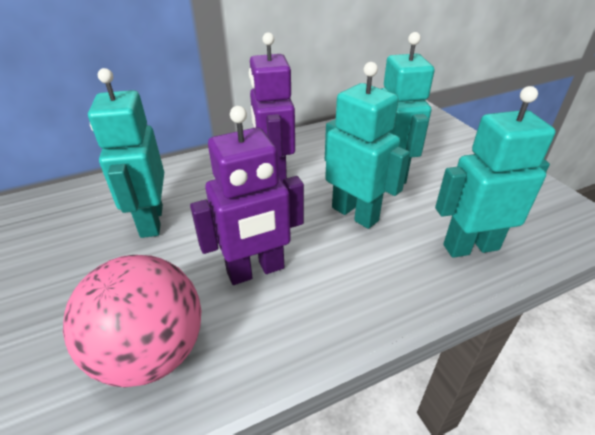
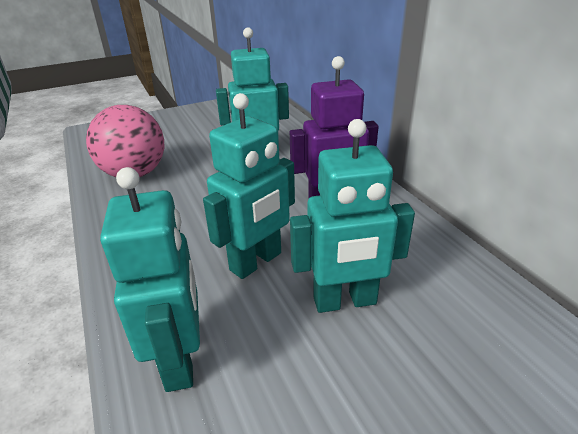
camera: 90 degrees right, 5 degrees down
(256, 271) = (190, 205): purple robot -> none

